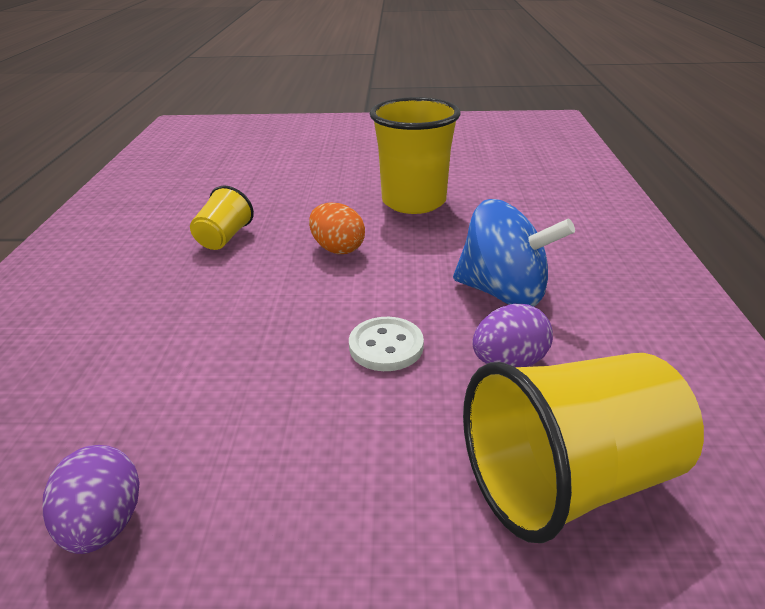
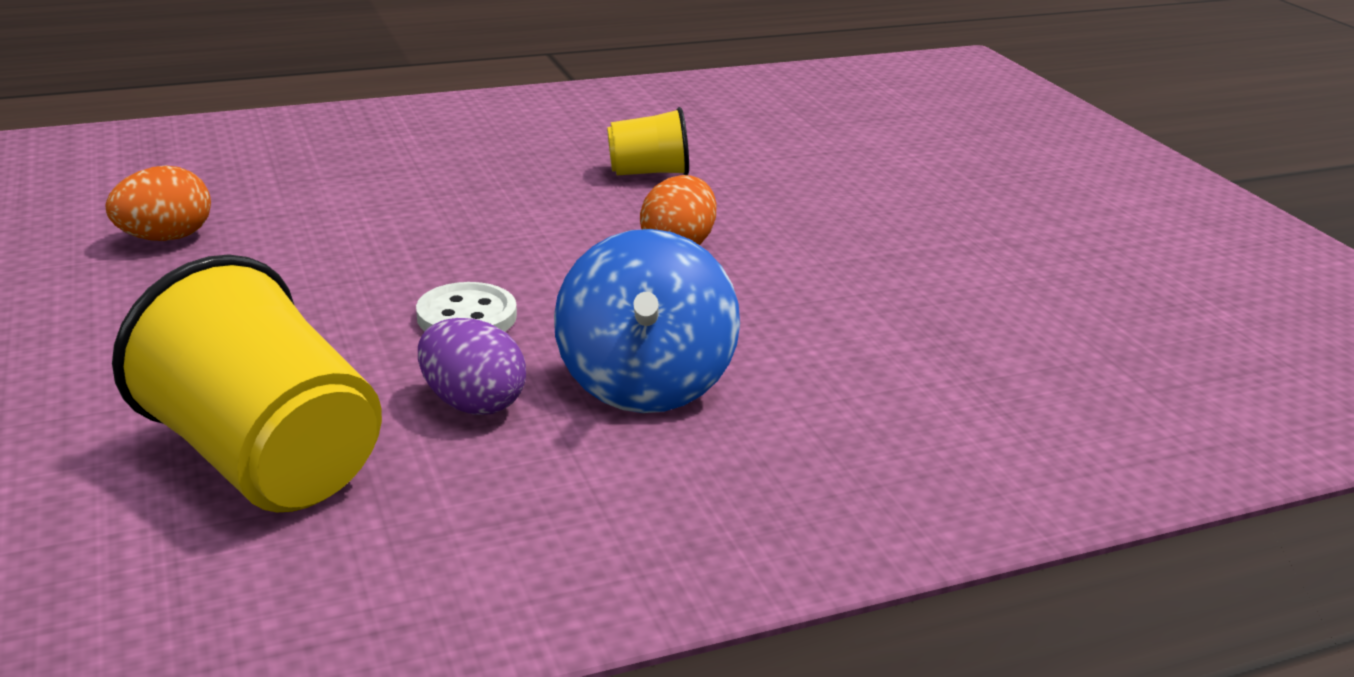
camera: 65 degrees right, 5 degrees down
(104, 524) = (166, 238): purple egg -> orange egg
(414, 202) = (878, 277): yellow cup -> none

